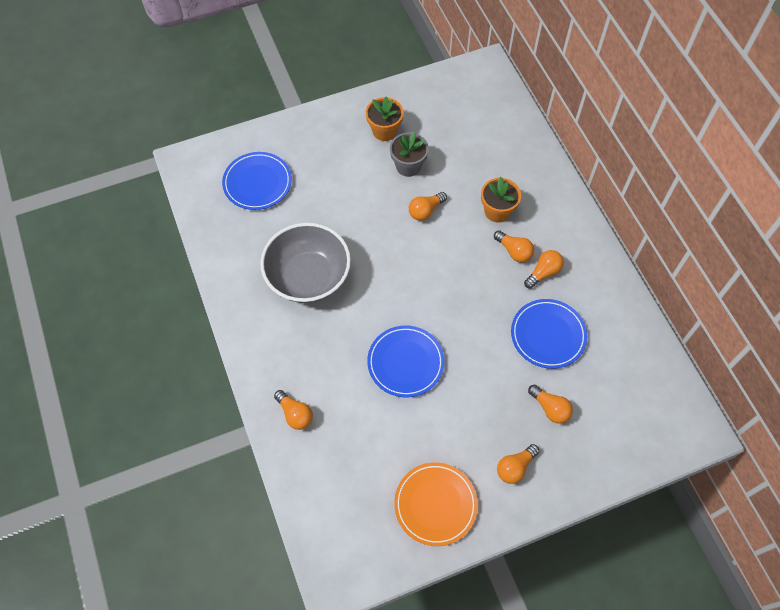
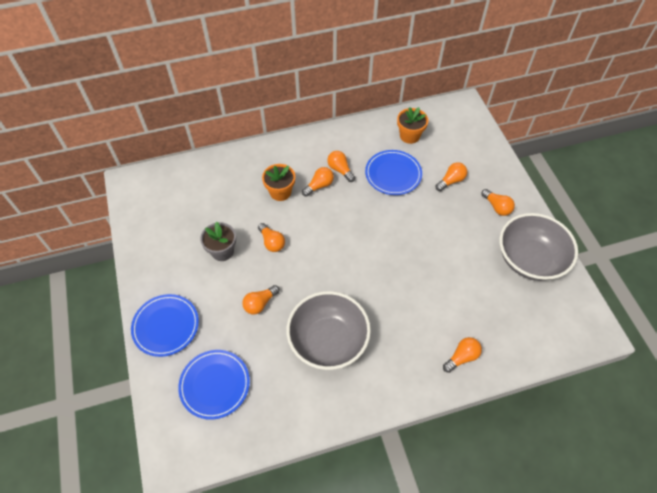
camera: 85 degrees left, 5 degrees down
(347, 209) = (260, 303): none -> orange light bulb
(384, 131) = (178, 267): orange flower pot -> orange flower pot (409, 136)
(405, 362) = (414, 269): blue plate -> blue plate (166, 326)
(435, 504) = (529, 259): orange plate -> grey bowl

